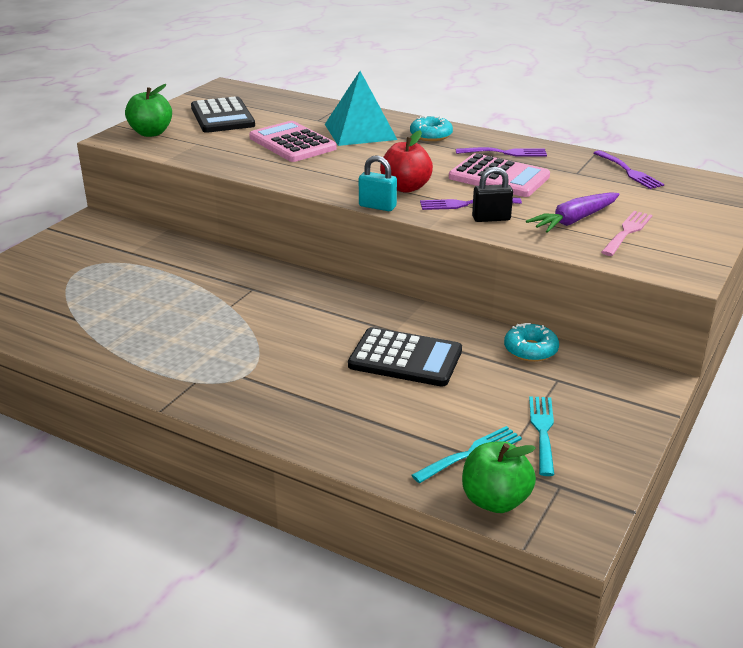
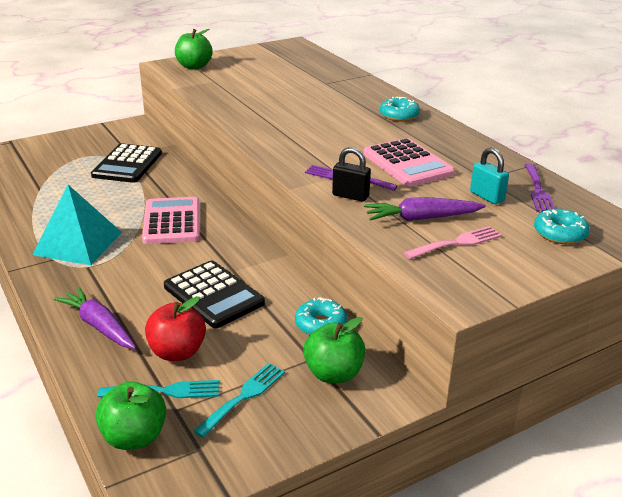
camera: 30 degrees right, 0 degrees up
(222, 116) = (259, 65): black calculator -> black calculator (127, 164)
(292, 143) = (281, 96): pink calculator -> pink calculator (172, 221)
(333, 425) = (99, 326): none -> purple carrot
(360, 131) = (345, 99): turquoise pyramid -> turquoise pyramid (78, 243)
(377, 206) = (273, 161): turquoise padlock -> turquoise padlock (486, 197)
(405, 187) = (317, 152): red apple -> red apple (177, 352)
(505, 153) = (443, 145): purple fork -> none
(589, 384) = (333, 373): none -> green apple
(689, 202) = (559, 233): none -> turquoise donut

